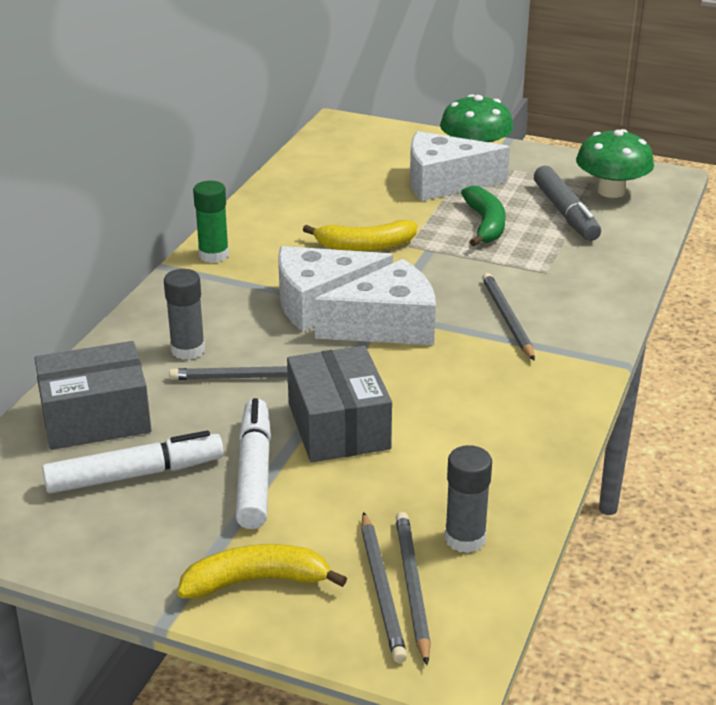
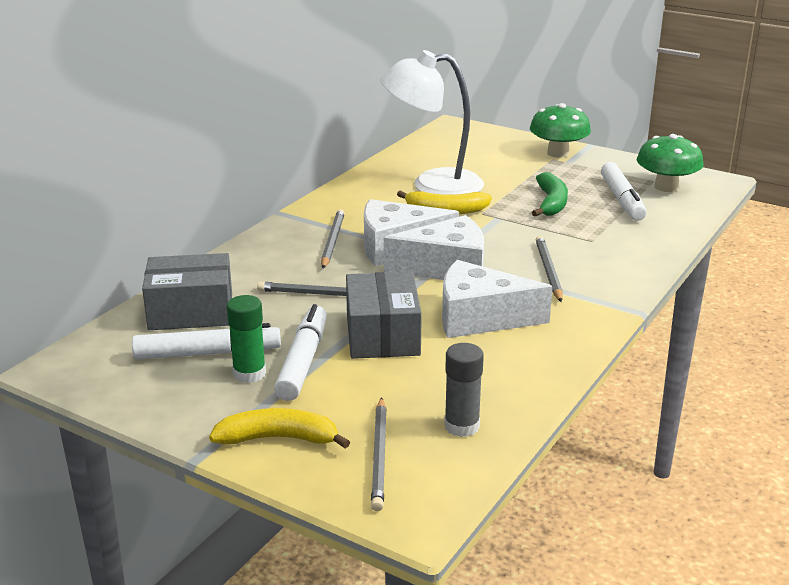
camera: 10 degrees right, 5 degrees down
(188, 350) = (279, 271): grey glue stick -> none
(213, 255) = (322, 208): green glue stick -> green glue stick (249, 373)
(338, 210) = (432, 185): none -> white lamp
(412, 587) = (405, 456): grey pencil -> grey pencil (332, 241)
(444, 182) = (526, 171): white cheese -> white cheese (480, 318)
(565, 213) = (622, 200): grey marker -> white marker

